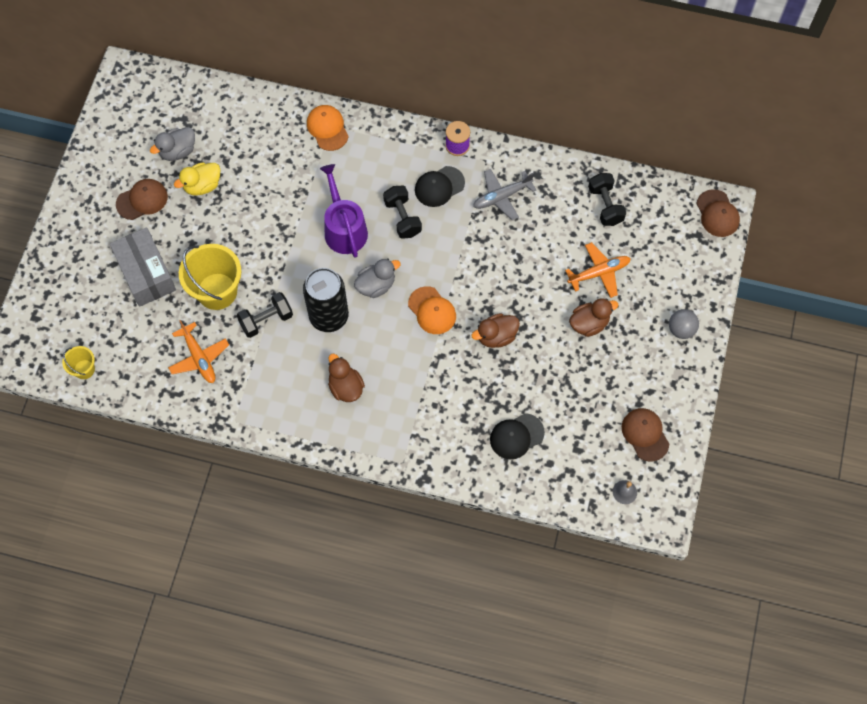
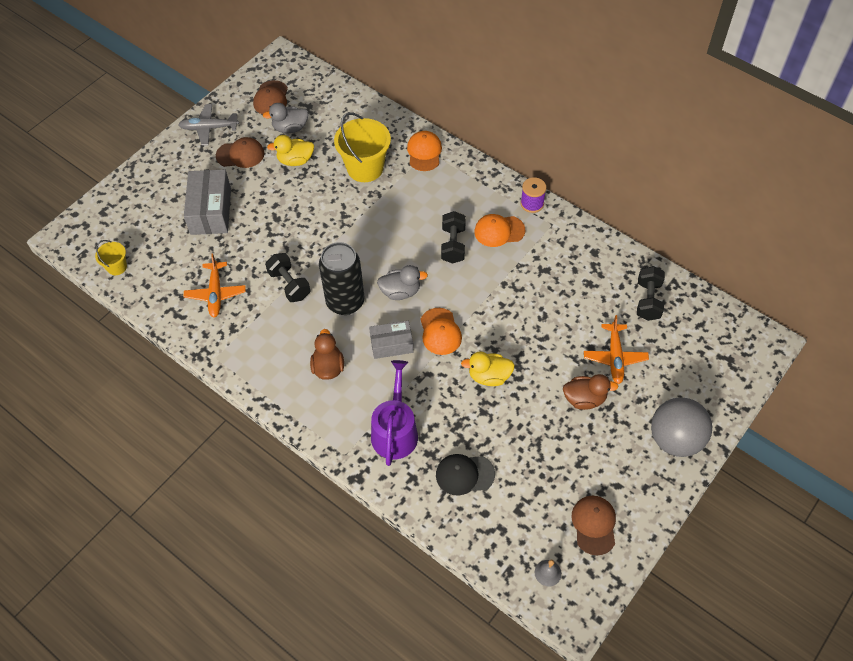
camera: 25 degrees right, 10 degrees down
(217, 291) = (261, 246): yellow bucket -> yellow bucket (365, 168)
(266, 320) = (289, 285): black dumbbell -> black dumbbell turned 60 degrees clockwise
(344, 228) = (397, 235): purple watering can -> purple watering can (395, 431)
(393, 341) = (391, 344): none -> grey box
(439, 186) = (499, 231): black cap -> orange cap
(496, 336) = (489, 376): brown duck -> yellow duck
(502, 196) = (552, 259): grey plane -> grey plane (209, 128)
(599, 273) = (615, 357): orange plane -> orange plane turned 90 degrees clockwise
(681, 329) = (675, 439): grey ball -> grey ball, size x1.83
(717, 213) = (757, 347): brown cap -> brown cap (271, 98)

